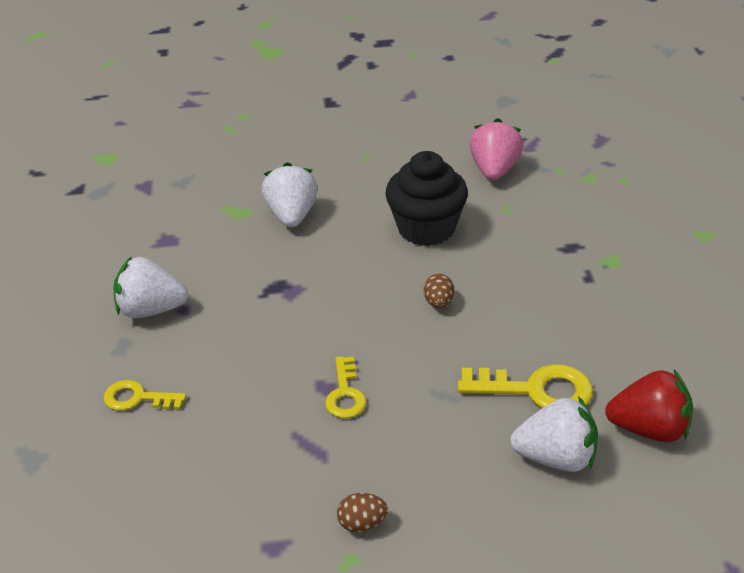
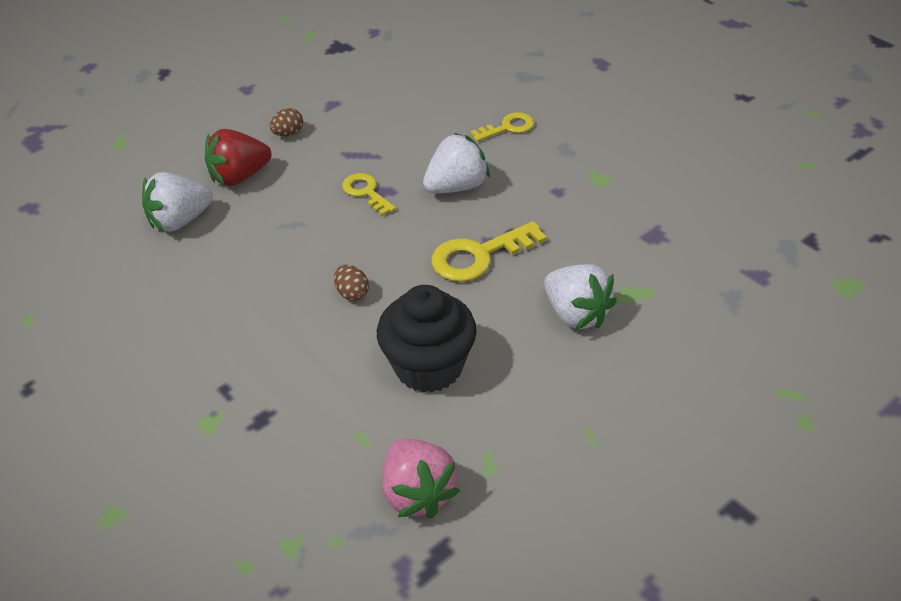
camera: 145 degrees right, 5 degrees up
(151, 310) = (581, 179): white strawberry -> white strawberry (456, 186)
(536, 390) = (219, 259): yellow key -> yellow key (479, 256)
(649, 429) = (114, 270): red strawberry -> red strawberry (239, 177)

